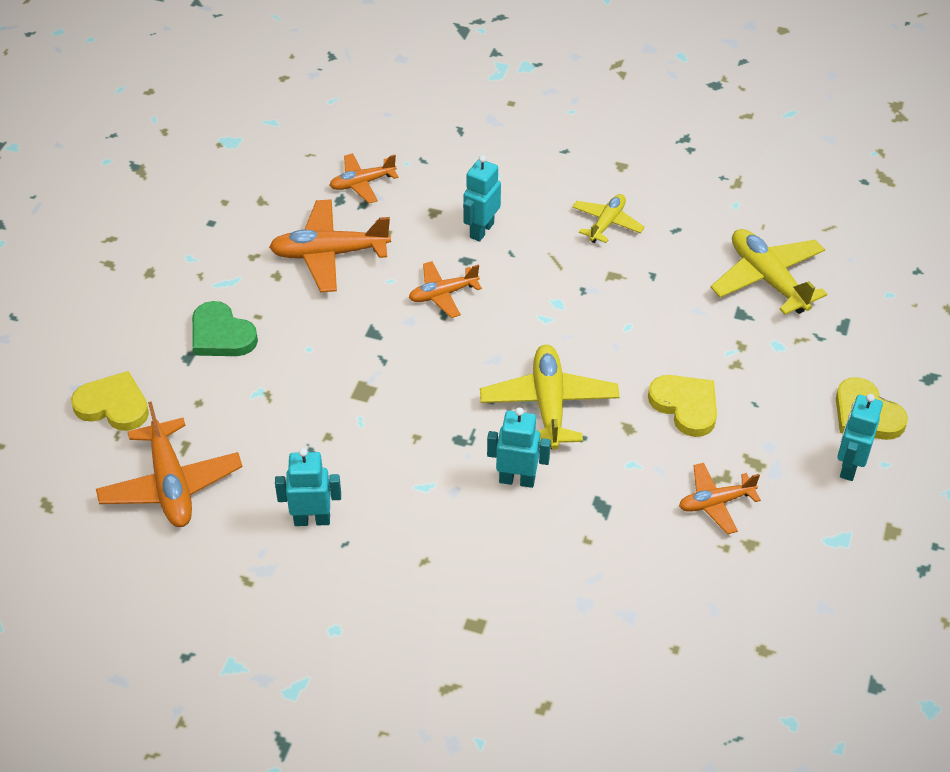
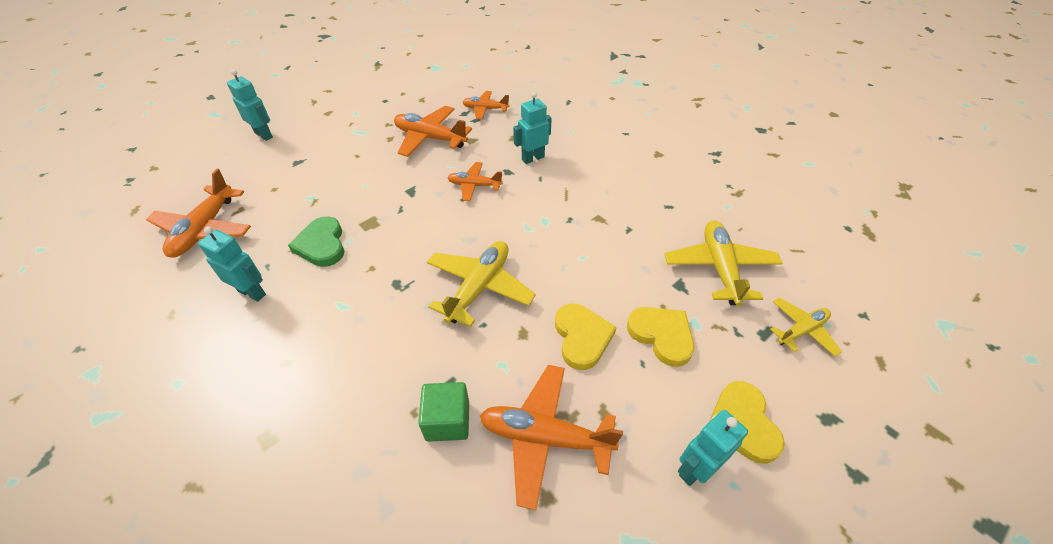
camera: 30 degrees right, 0 degrees up
(113, 405) = (231, 171): yellow heart -> yellow heart (662, 335)
(221, 335) = (327, 157): green heart -> green heart (322, 245)
(517, 480) = (407, 333): turquoise robot -> turquoise robot (264, 135)
(607, 223) = (620, 184): yellow plane -> yellow plane (801, 330)
(623, 531) = (447, 421): none -> green cube
(715, 503) = (545, 437): orange plane -> orange plane, size x1.65

